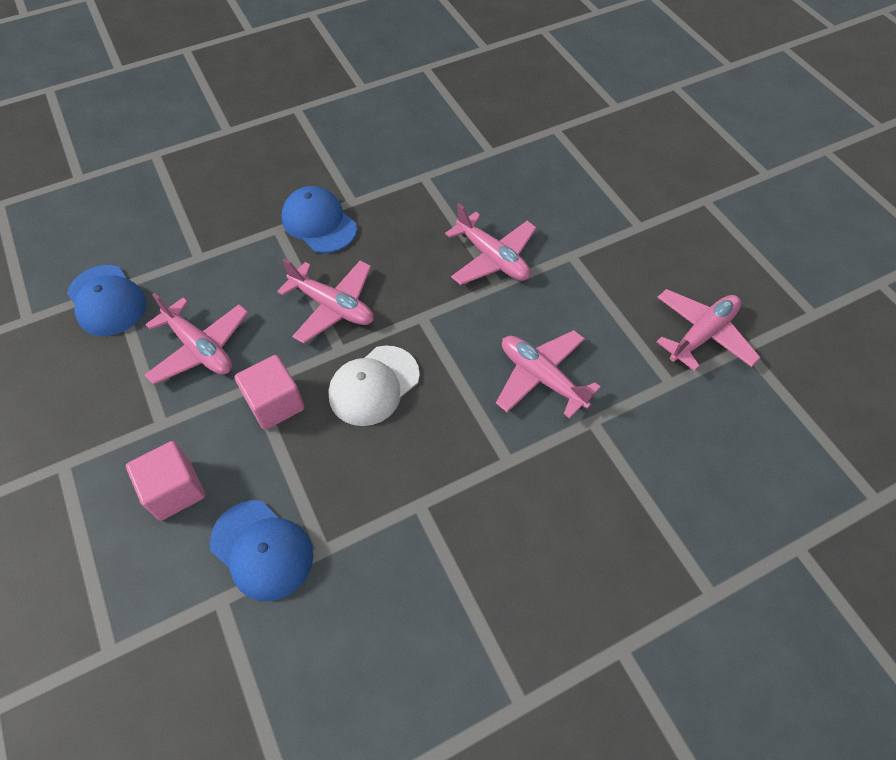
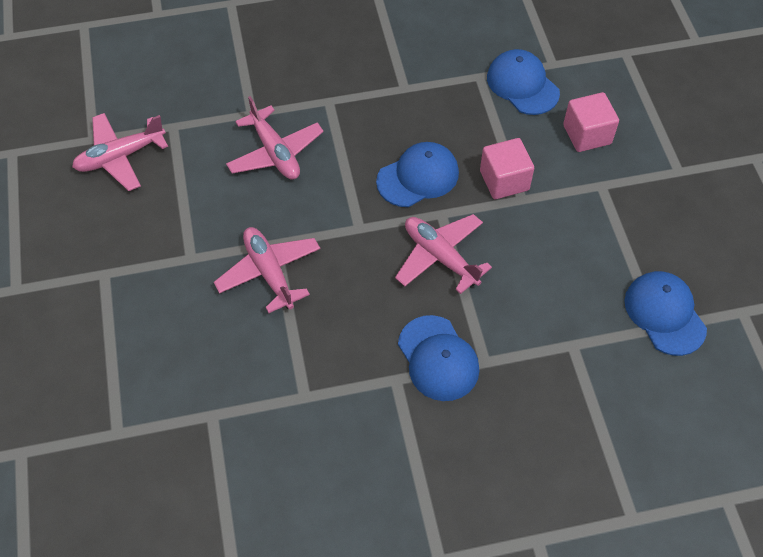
camera: 165 degrees left, 0 degrees up
(200, 348) = (569, 243): pink plane -> none
(374, 385) = (418, 177): white cap -> blue cap

